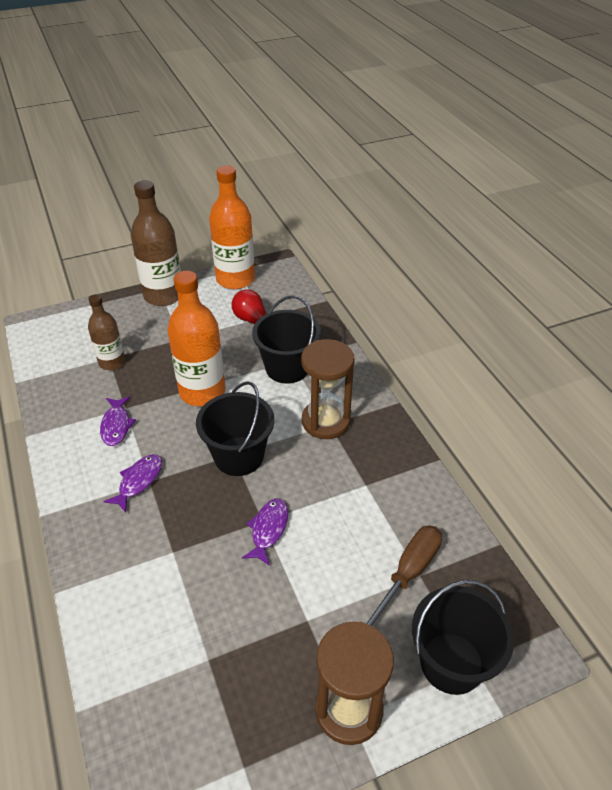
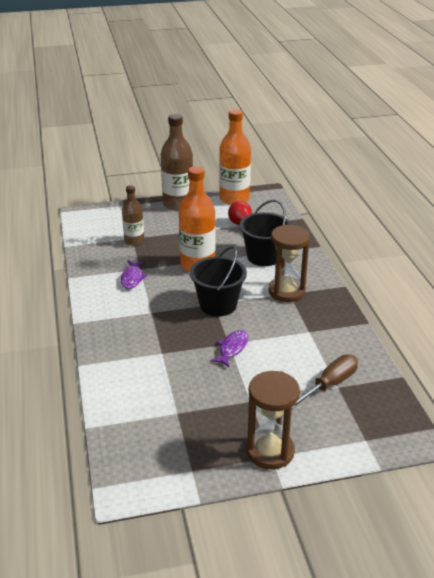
camera: 10 degrees right, 10 degrees down
(138, 481) = (143, 311): purple fish -> none
(451, 663) = (349, 436): black bucket -> none

